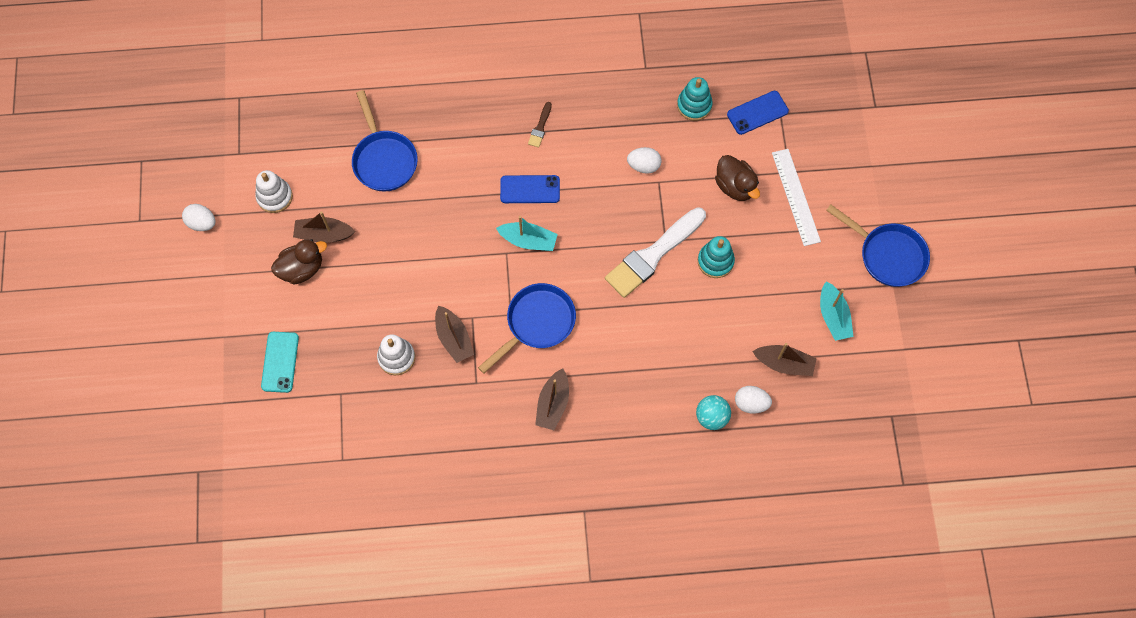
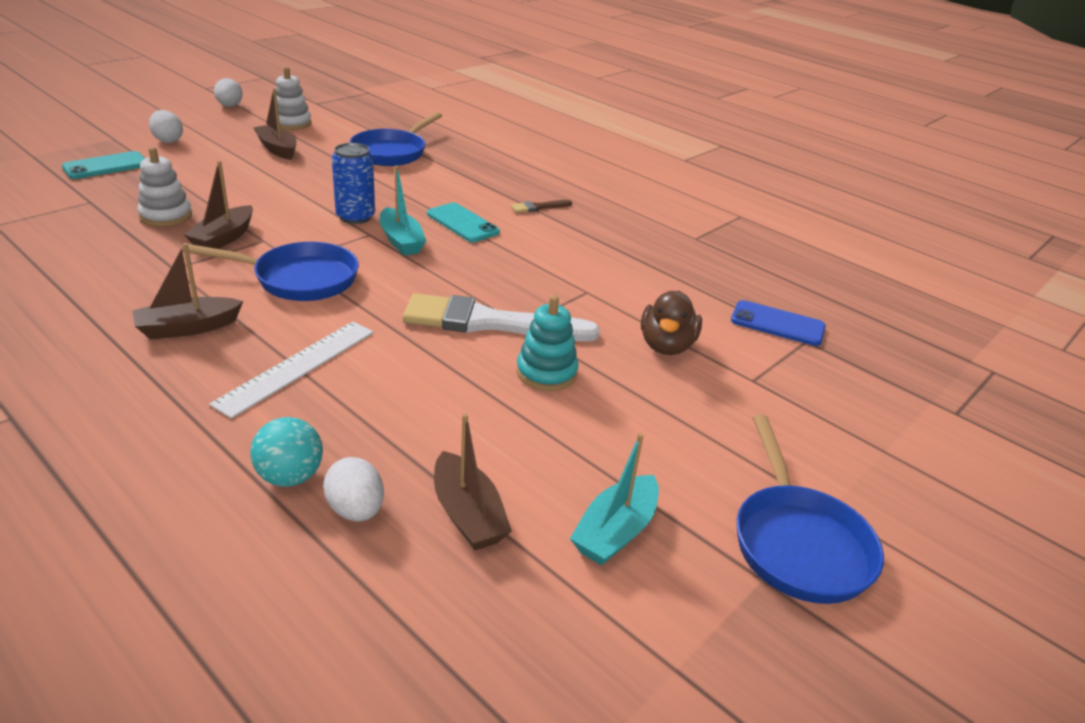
camera: 45 degrees right, 35 degrees down
(302, 269) = (228, 150): brown duck -> none
(476, 247) = (355, 217): none -> blue can
(530, 189) = (462, 223): blue phone -> turquoise phone
(643, 166) = (590, 275): white egg -> white egg (168, 140)
(694, 105) = (710, 280): turquoise stacking toy -> none
(795, 197) = (731, 401): white ruler -> white ruler (297, 366)

